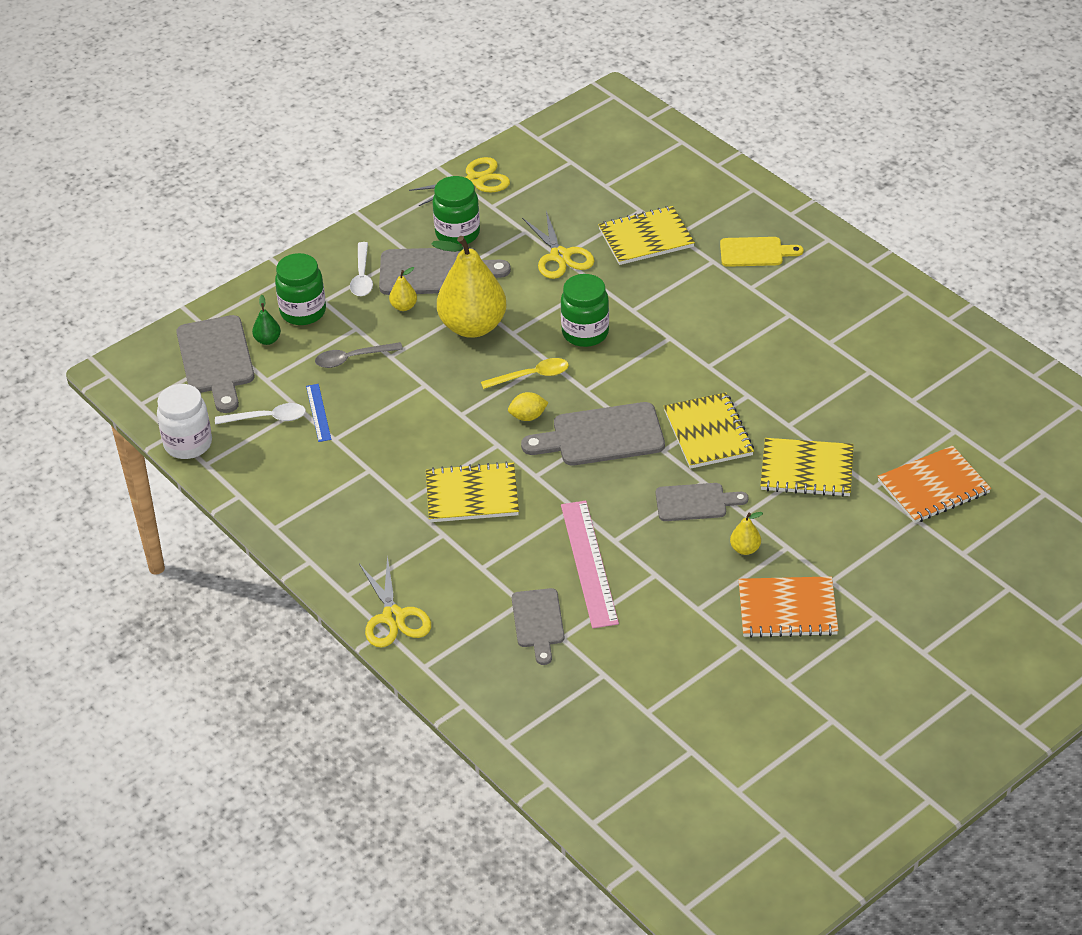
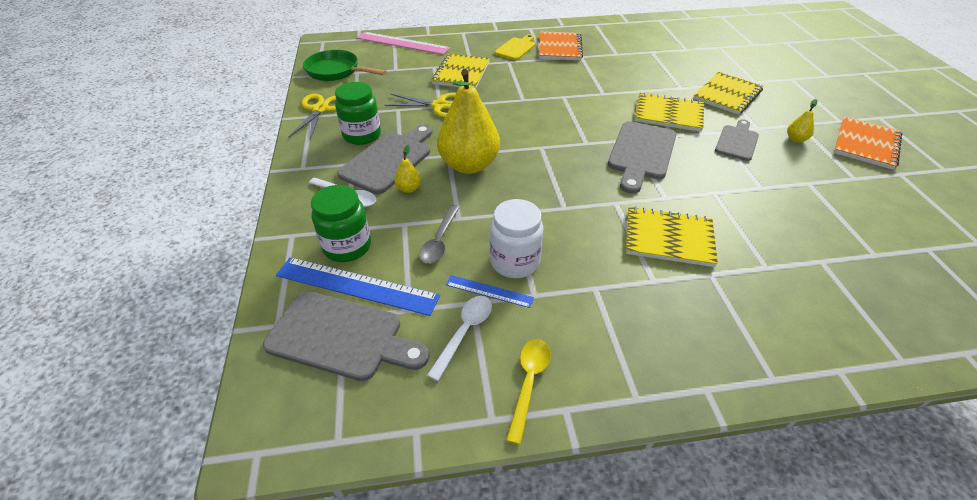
camera: 60 degrees left, 0 degrees up
(188, 444) = (445, 422): white jar -> white jar (515, 262)
(267, 340) = (356, 285): green pear -> blue ruler
(393, 617) = (820, 355): yellow scissors -> none
(472, 495) = (668, 238): yellow notebook -> yellow notebook turned 75 degrees clockwise
(528, 416) = (594, 177): yellow lemon -> none
(532, 376) = (550, 159): yellow spoon -> yellow spoon (529, 382)
(538, 622) = (852, 261): grey cutting board -> none
(557, 147) = (336, 71): none -> green pan
(585, 333) = (527, 123): green jar -> none
(589, 563) = (785, 208): pink ruler -> pink ruler (402, 43)
(933, 487) = (765, 66): orange notebook -> orange notebook (559, 48)

